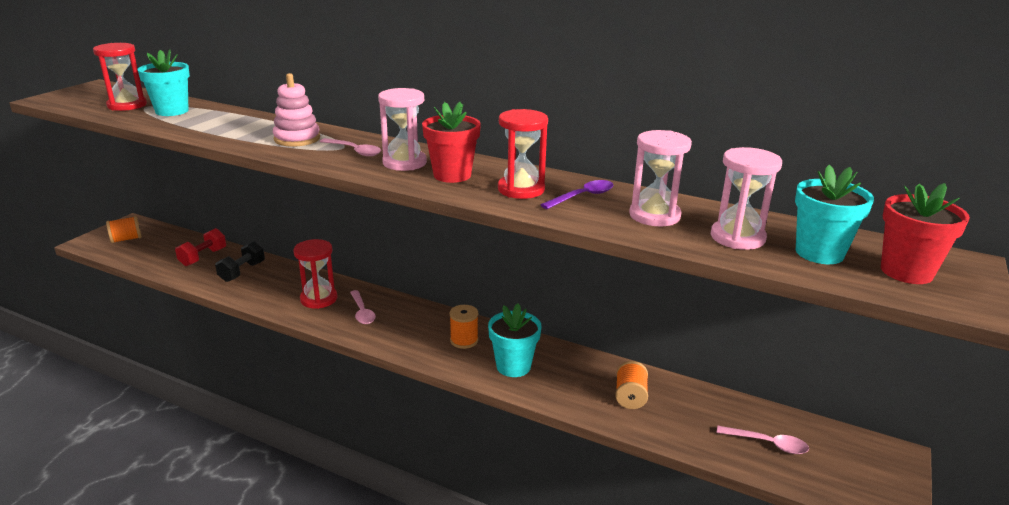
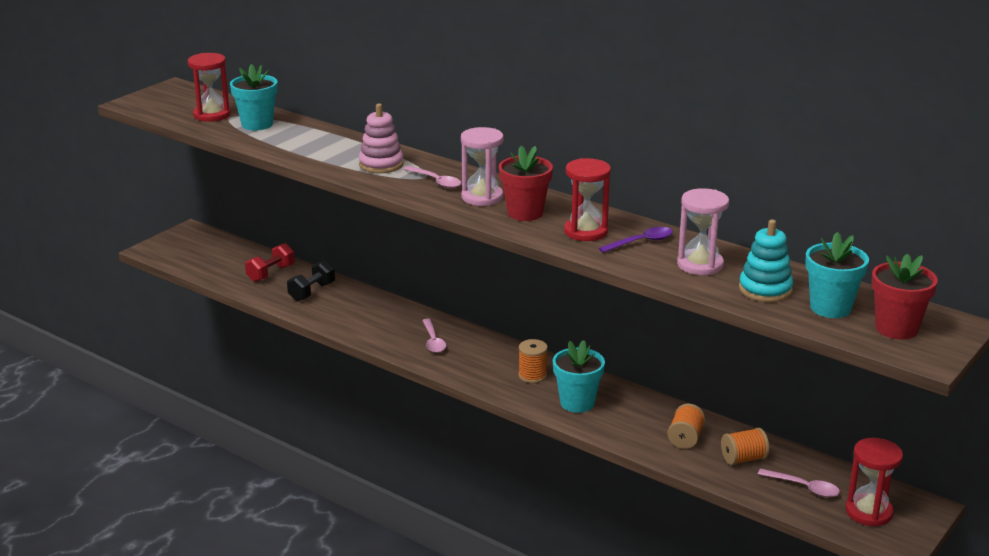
camera: 10 degrees right, 0 degrees up
(126, 239) = (190, 249): orange spool -> orange spool (743, 459)
(319, 299) = (390, 325): red hourglass -> red hourglass (869, 512)
(737, 237) = (765, 289): pink hourglass -> turquoise stacking toy

